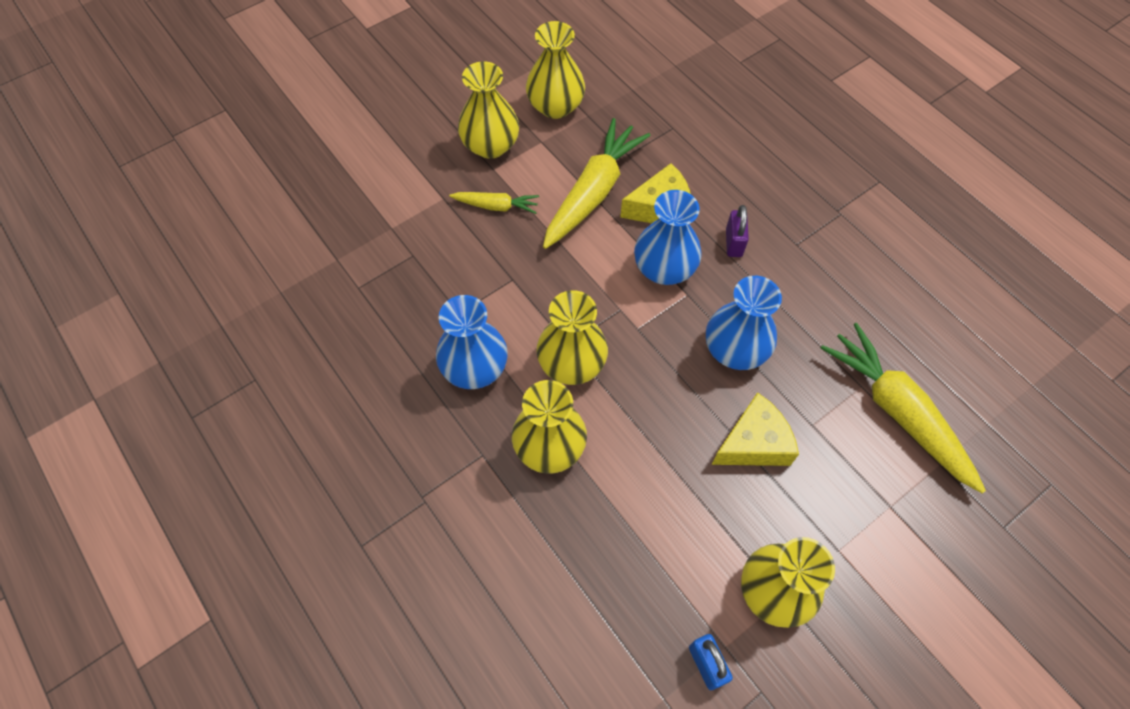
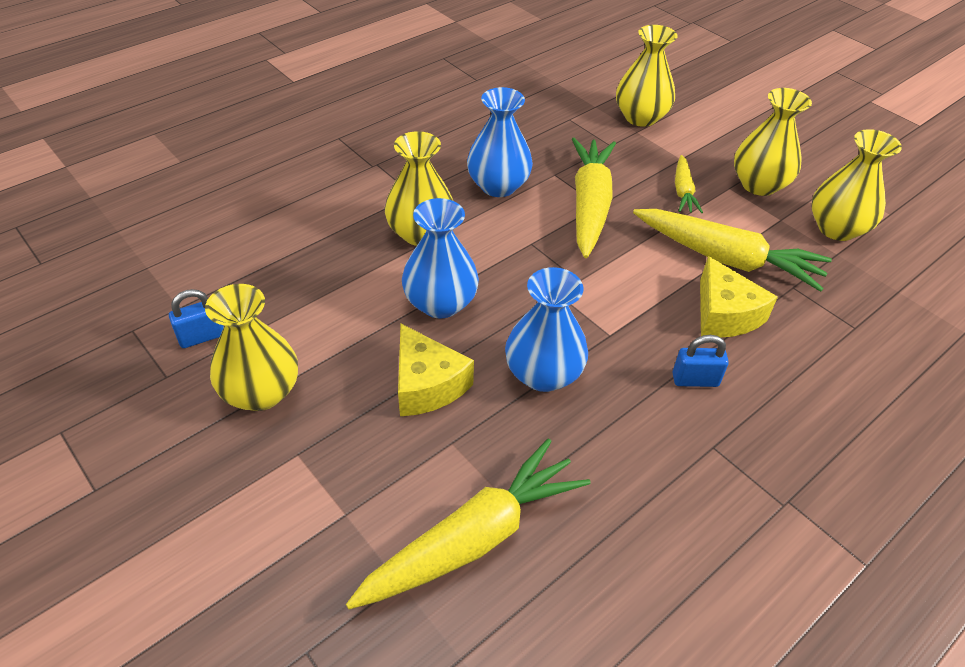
camera: 85 degrees right, 15 degrees down
(512, 287) = (589, 205): none -> yellow carrot
(572, 364) = (510, 246): yellow vase -> yellow vase (640, 117)
(664, 268) = (640, 315): blue vase -> blue vase (440, 303)
(734, 243) = (695, 380): purple padlock -> blue padlock

